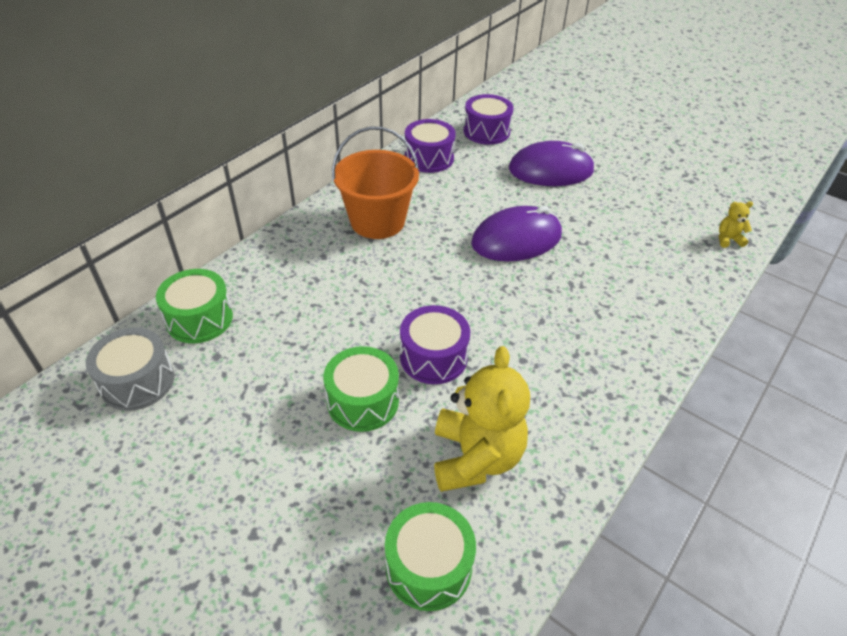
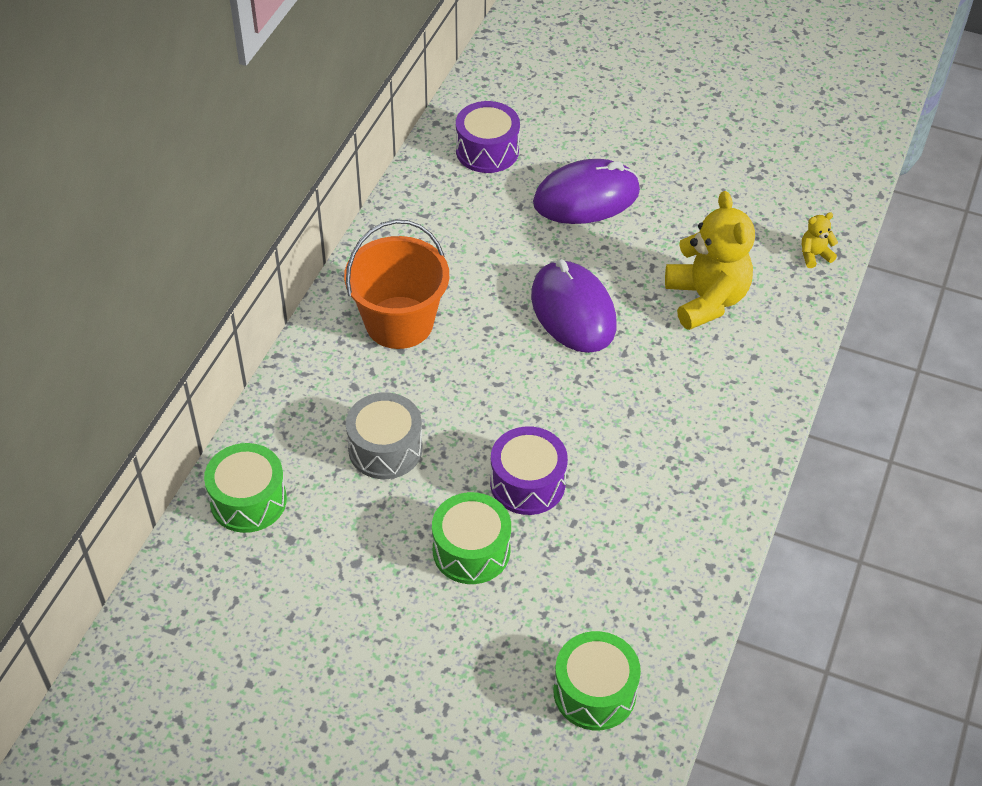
camera: 15 degrees left, 5 degrees up
(137, 381) = (219, 589): grey drum -> grey drum (385, 449)
(429, 158) = (427, 211): purple drum -> none
(475, 457) = (606, 580): yellow teddy bear -> yellow teddy bear (706, 300)
(516, 239) = (573, 311): purple mouse -> purple mouse turned 75 degrees counterclockwise

